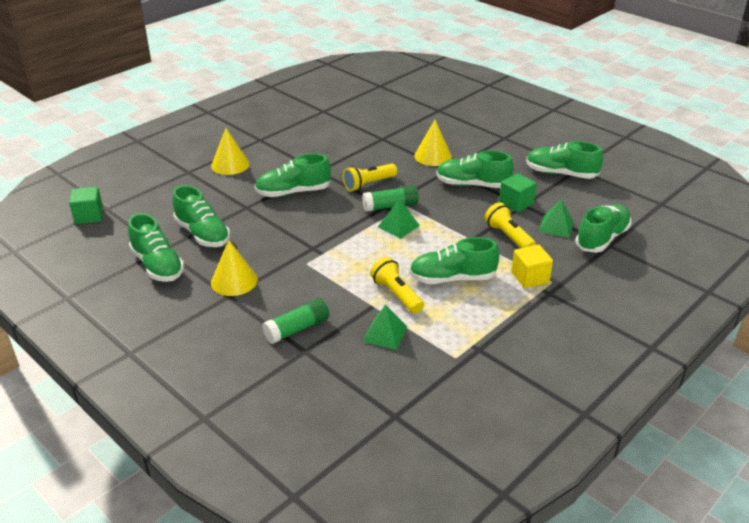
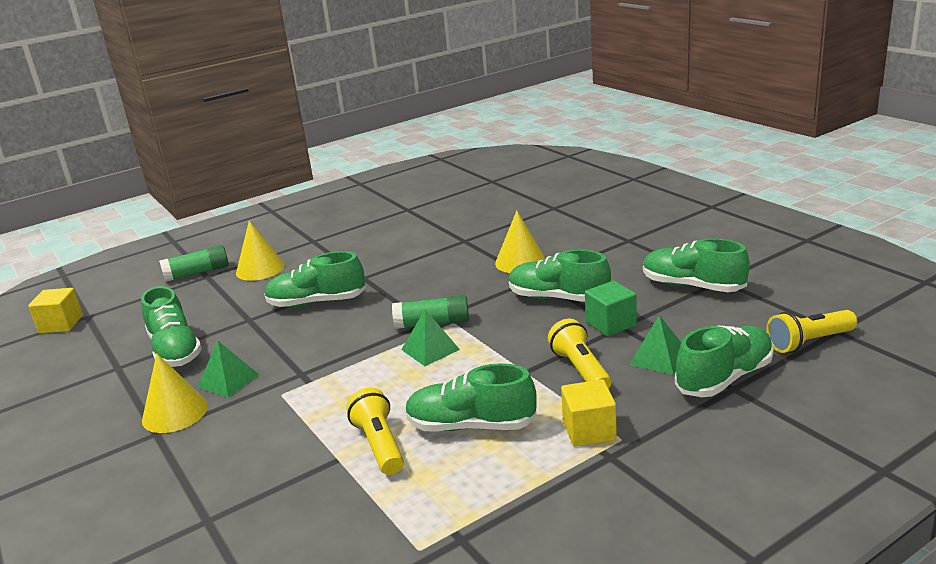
camera: 15 degrees right, 10 degrees down
(89, 216) = (61, 324): green cube -> yellow cube
(158, 265) = (96, 388): green shoe -> none
(297, 329) = (215, 485): green glue stick -> green glue stick (197, 273)
(368, 184) = (418, 295): yellow flashlight -> yellow flashlight (809, 342)
(385, 334) = (332, 503): green pyramid -> green pyramid (228, 381)

